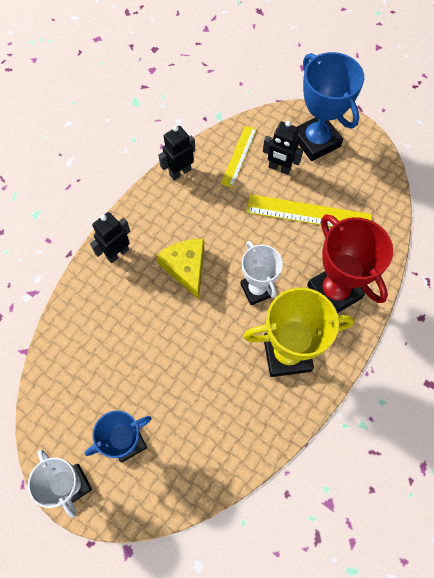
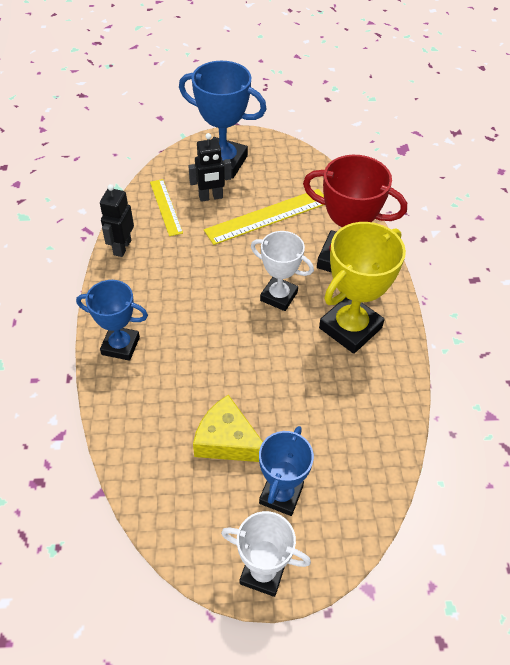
camera: 40 degrees left, 15 degrees down
(117, 253) = (120, 346): black robot -> blue trophy
(186, 268) = (199, 318): yellow cheese -> yellow cheese (227, 440)

